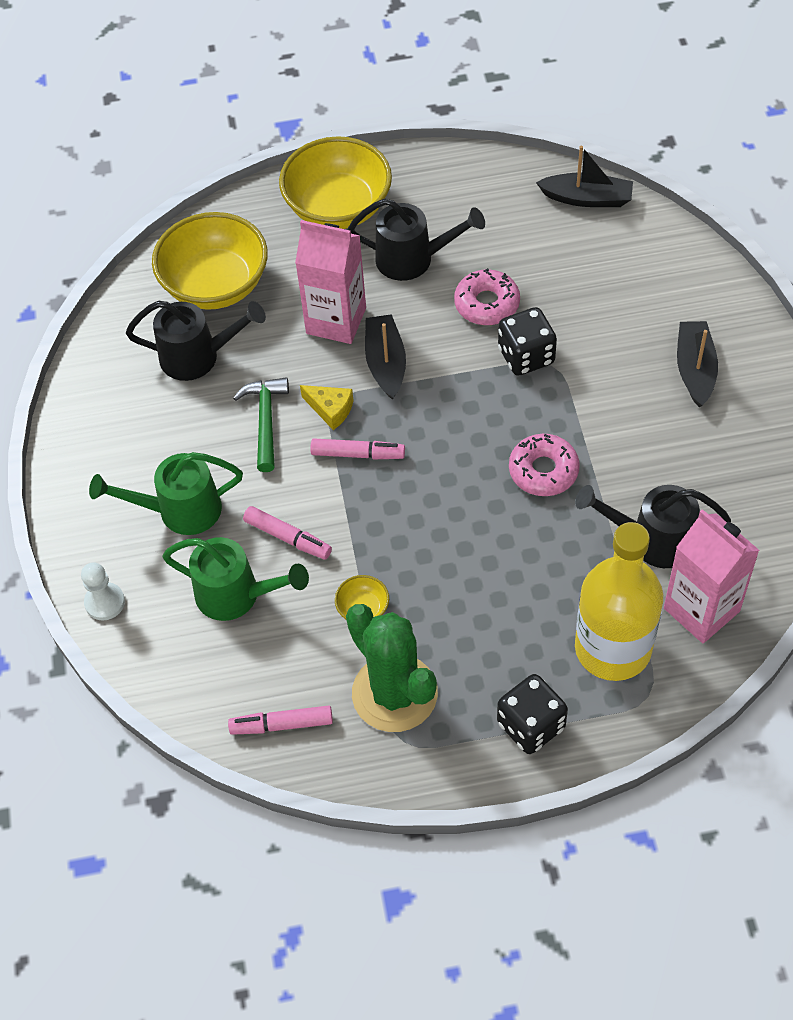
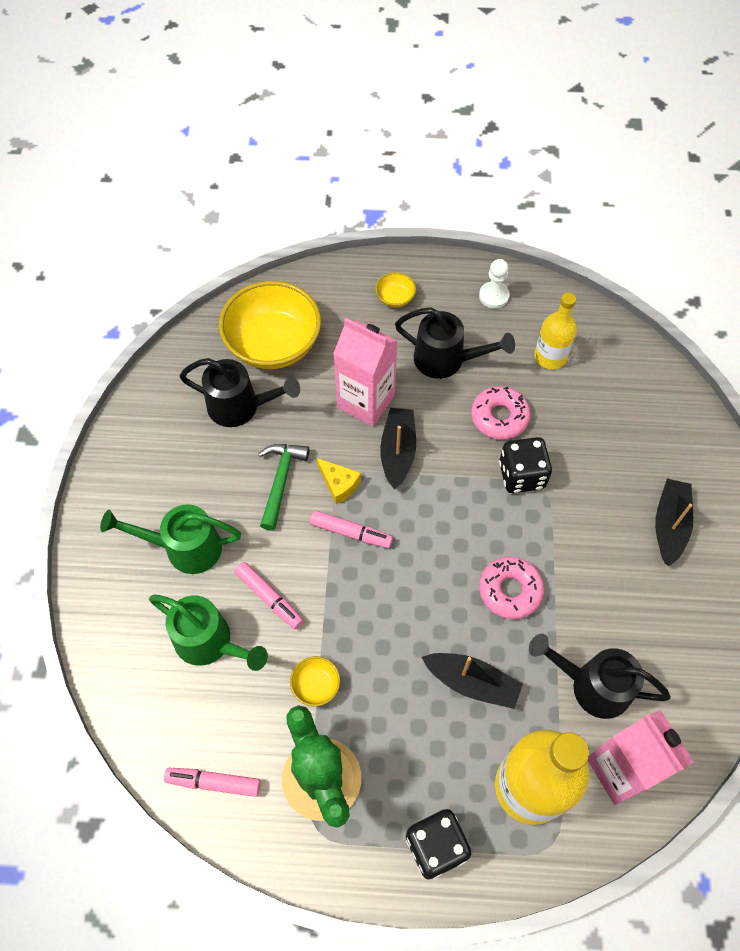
camera: 10 degrees right, 5 degrees up
(105, 602) = (96, 619): white pawn -> white pawn (493, 296)
(338, 208) = (395, 298): yellow bowl -> yellow bowl, size x0.42
(526, 231) = (550, 356): none -> yellow bottle
(587, 198) = (611, 339): black boat -> black boat (472, 682)

